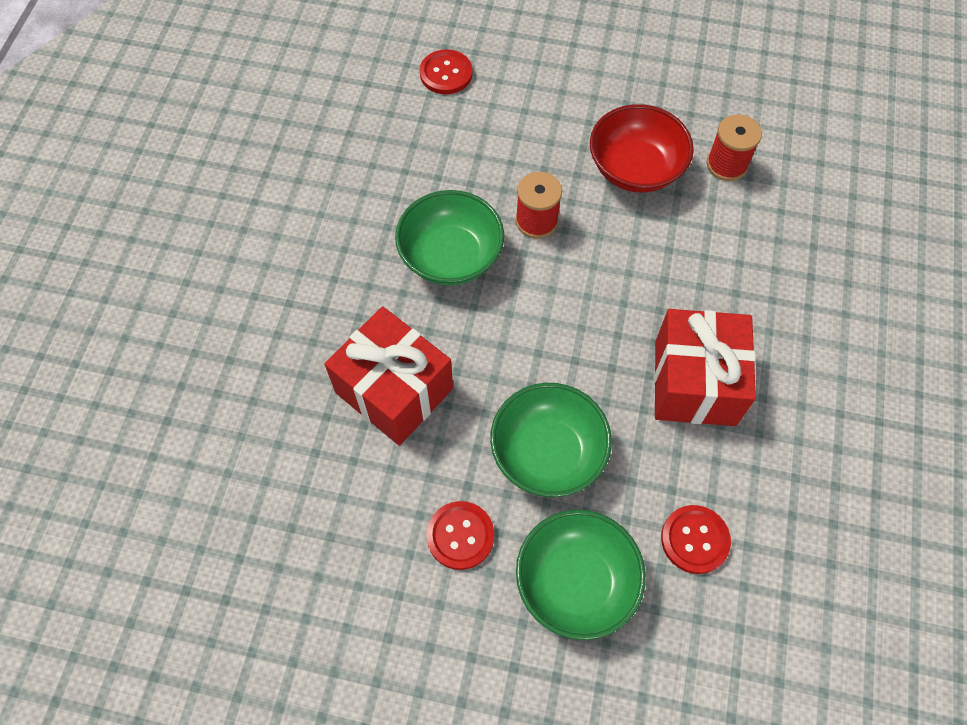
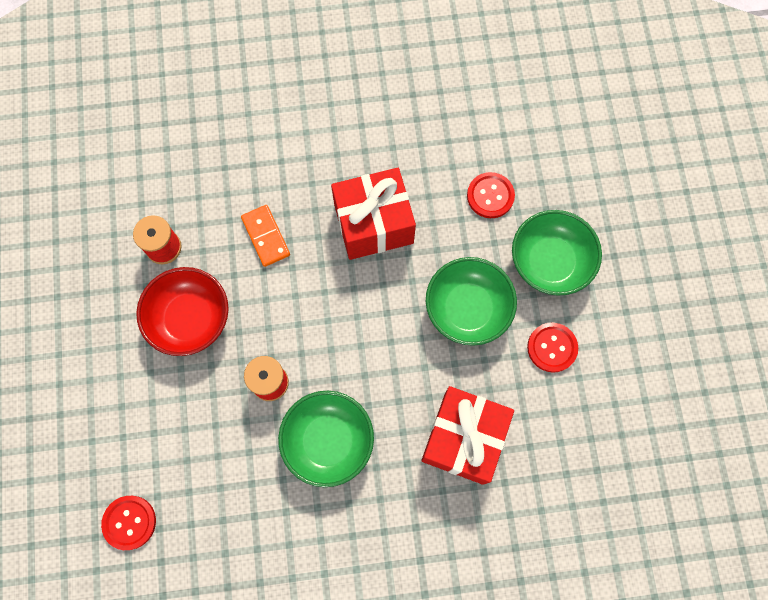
camera: 110 degrees left, 10 degrees up
(711, 264) = (266, 236): none -> orange domino

